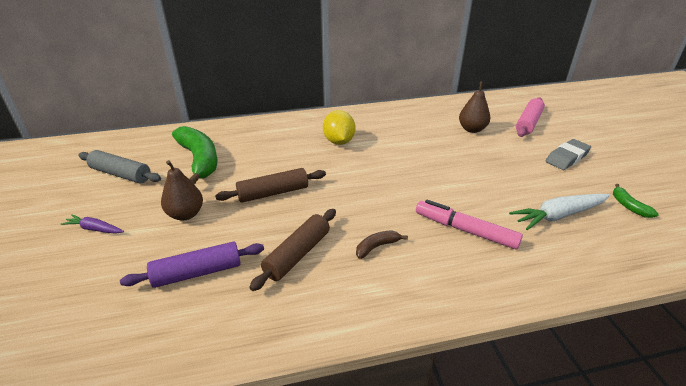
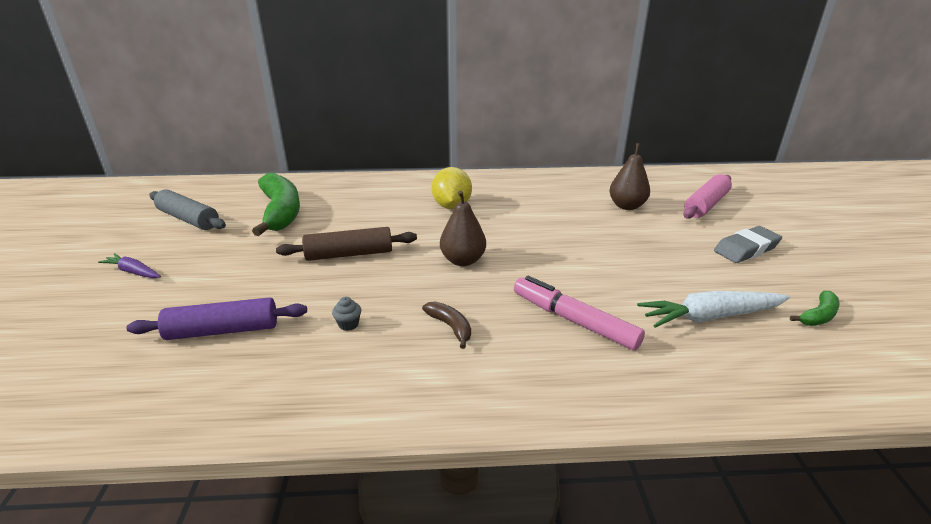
camera: 10 degrees right, 5 degrees down
(185, 214) = (239, 267): brown pear -> brown pear (463, 260)
(297, 254) = (348, 324): brown rolling pin -> grey cupcake
(377, 247) = (450, 327): brown banana -> brown banana turned 75 degrees clockwise
(629, 206) = (818, 316): green banana -> green banana turned 120 degrees counterclockwise

